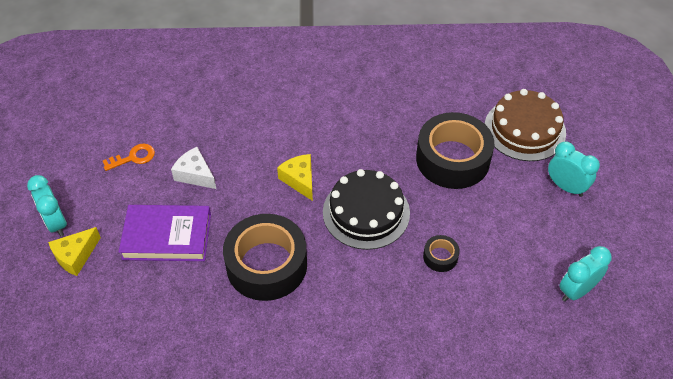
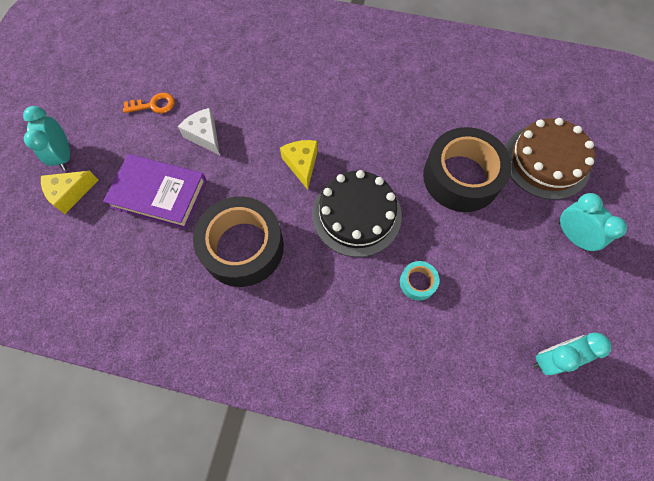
camera: 15 degrees right, 15 degrees up
(440, 257) = (417, 282): black tape -> turquoise tape

